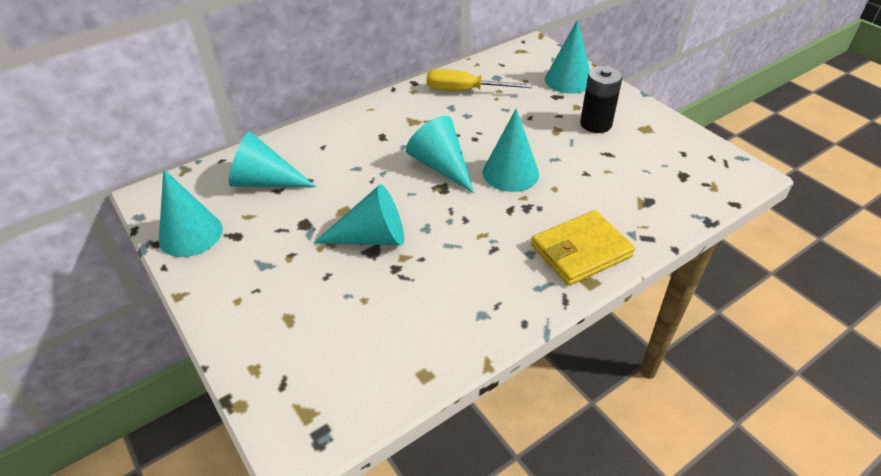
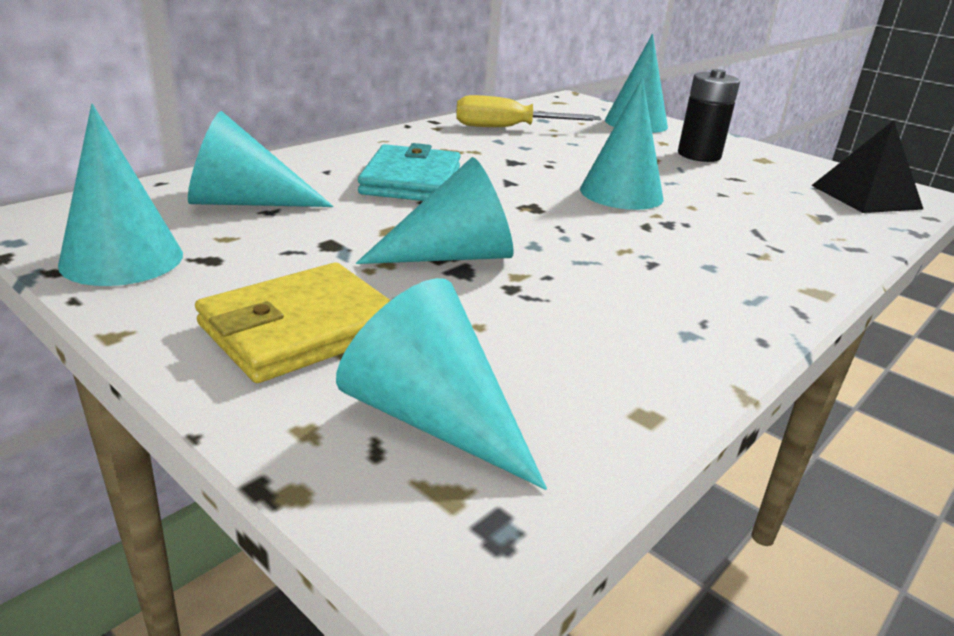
camera: 15 degrees left, 15 degrees down
(373, 158) = (411, 180): none -> turquoise wallet
(441, 166) = (518, 188): turquoise cone -> turquoise cone (433, 418)
(581, 251) = (779, 262): yellow wallet -> yellow wallet (301, 329)
(698, 178) = (865, 197): none -> black pyramid

